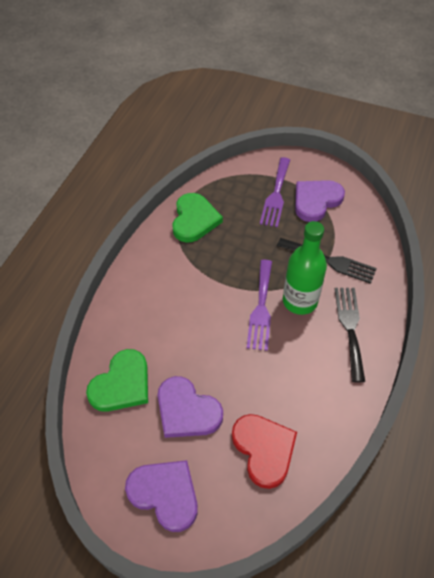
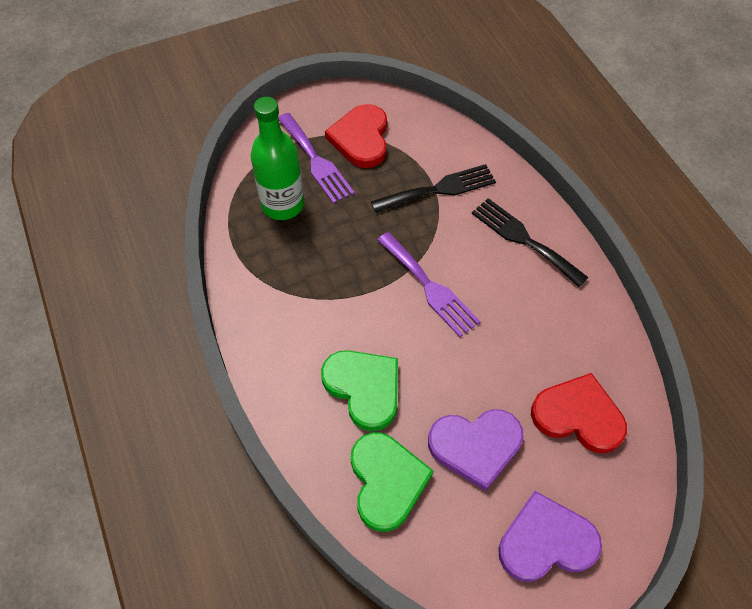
camera: 45 degrees left, 5 degrees up
(194, 220) = (262, 250): green heart -> green heart (364, 388)
(300, 301) = (455, 250): green bottle -> green bottle (283, 204)
(316, 201) = (361, 138): purple heart -> red heart

